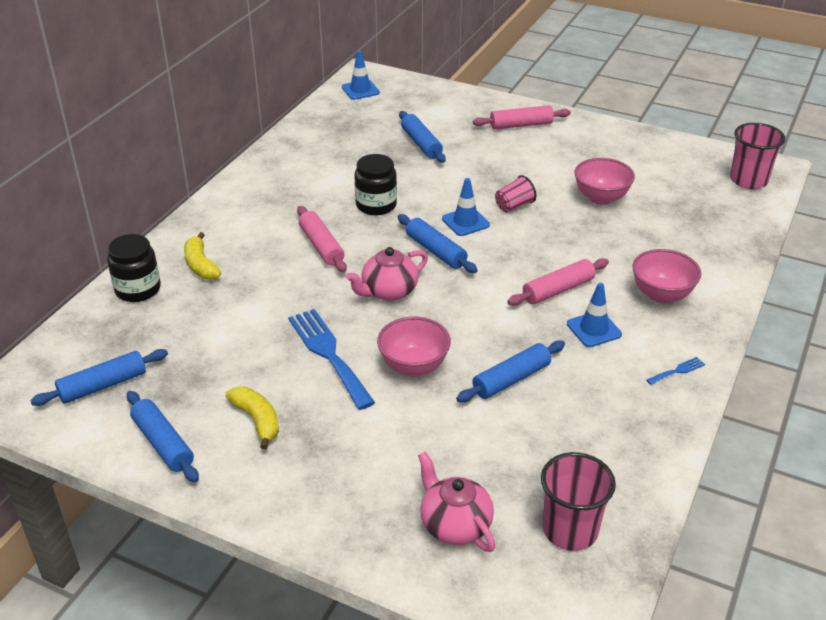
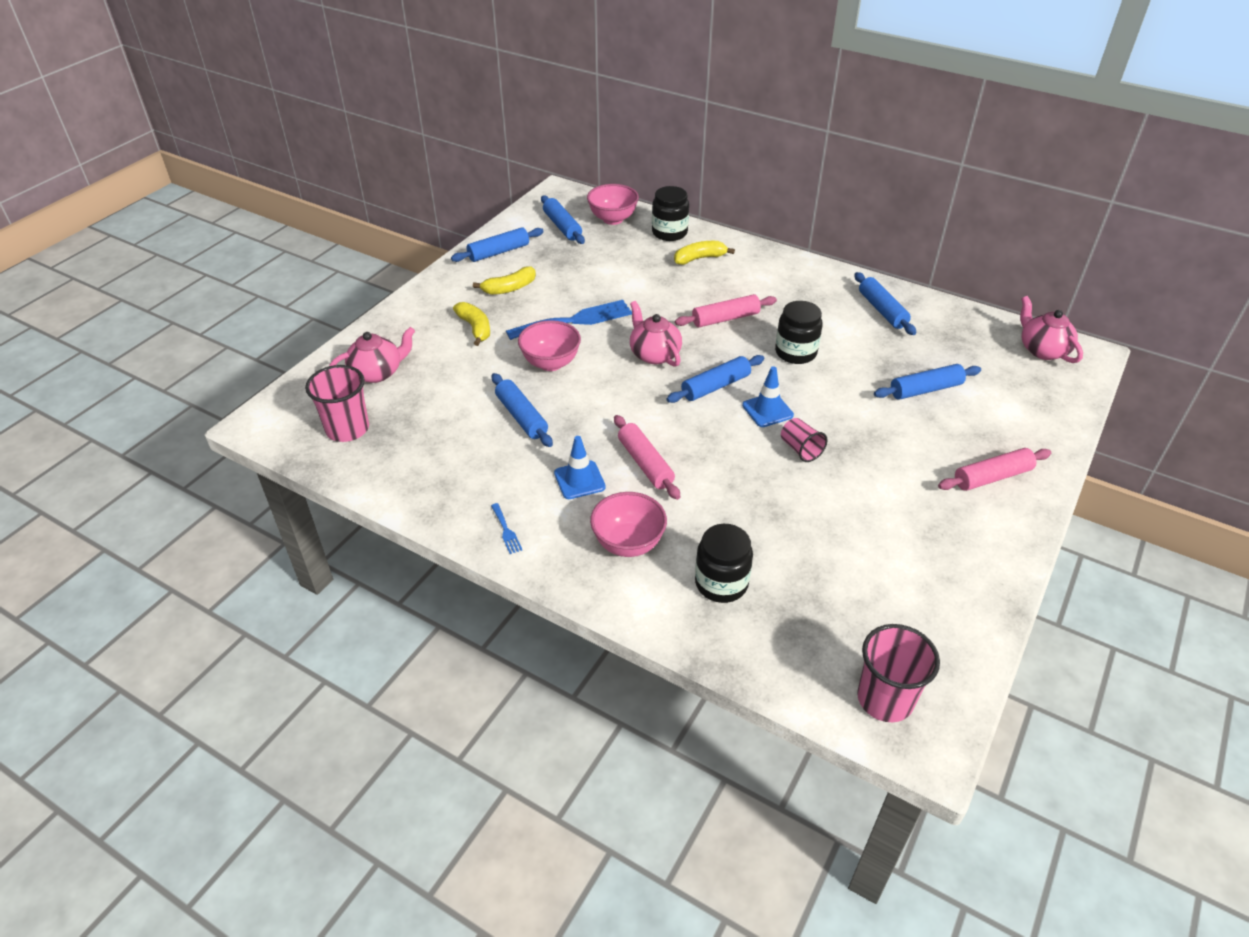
camera: 95 degrees right, 5 degrees up
(305, 157) = (882, 310): none -> blue rolling pin
(349, 441) = (475, 328): none -> yellow banana
(360, 90) = (1042, 350): blue traffic cone -> pink teapot
(521, 125) = (992, 477): pink rolling pin -> pink rolling pin turned 75 degrees clockwise
(601, 198) = (823, 526): pink bowl -> pink bowl (613, 219)
(682, 245) = (721, 583): none -> black jar

